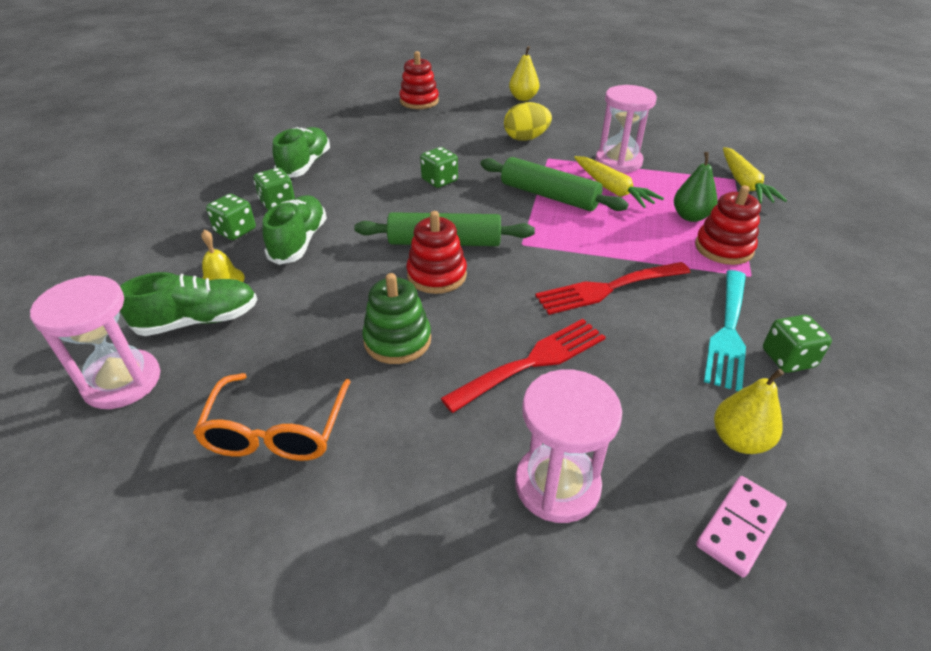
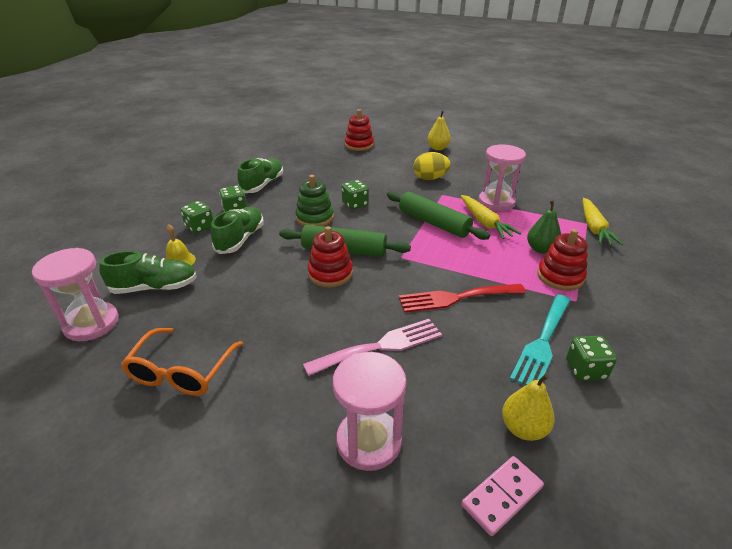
camera: 10 degrees right, 5 degrees down
(397, 340) = (286, 318): green stacking toy -> green stacking toy (314, 218)
(532, 362) = (380, 346): red fork -> pink fork

